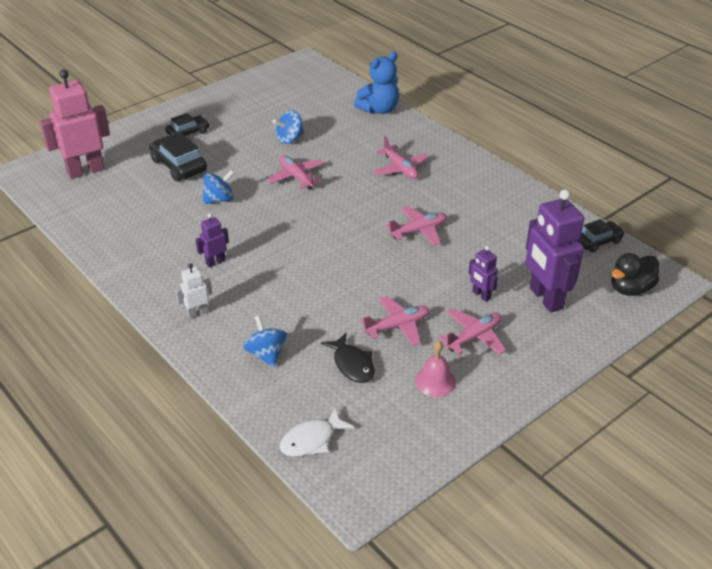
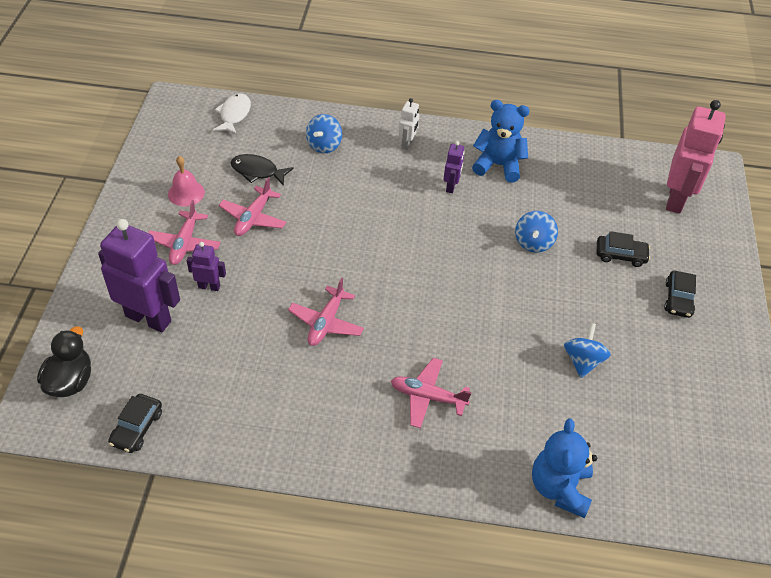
camera: 135 degrees right, 10 degrees up
(157, 256) = (498, 165): none -> blue teddy bear
(179, 165) = (620, 255): black car -> black car, size x0.65
(266, 354) = (324, 145): blue spinning top -> blue spinning top turned 90 degrees clockwise
(296, 177) = (507, 313): pink plane -> none

